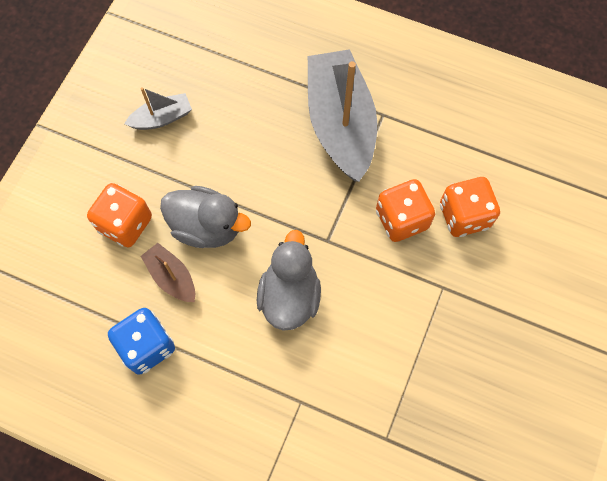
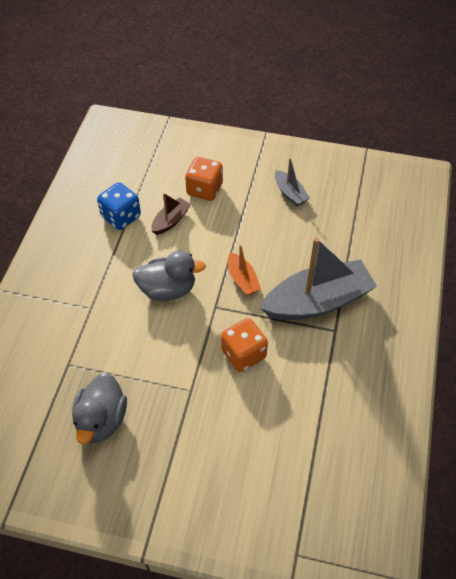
camera: 80 degrees right, 15 degrees down
(207, 227) = (211, 233): grey duck -> grey duck (101, 420)
(291, 201) = (242, 279): none -> orange boat
(464, 216) = (256, 400): orange dice -> none

